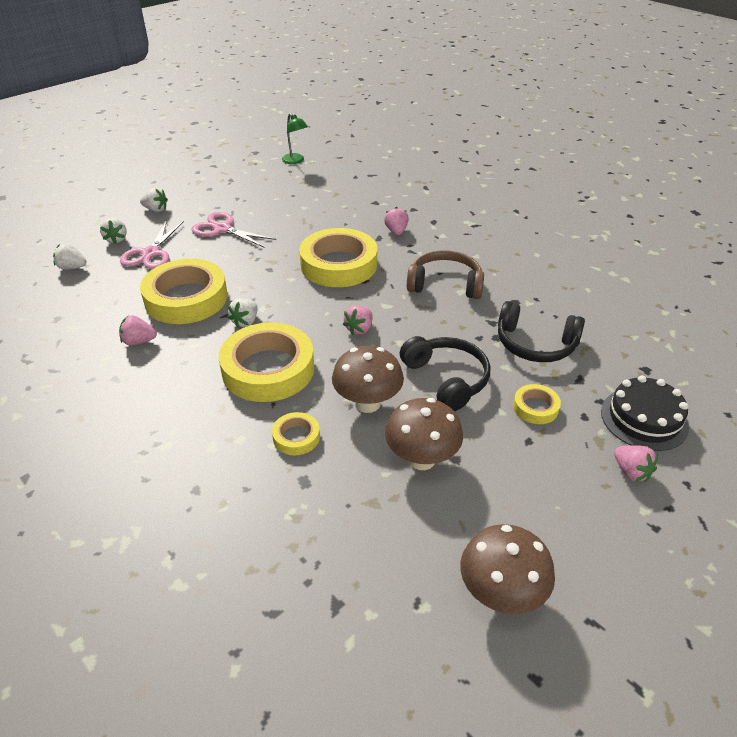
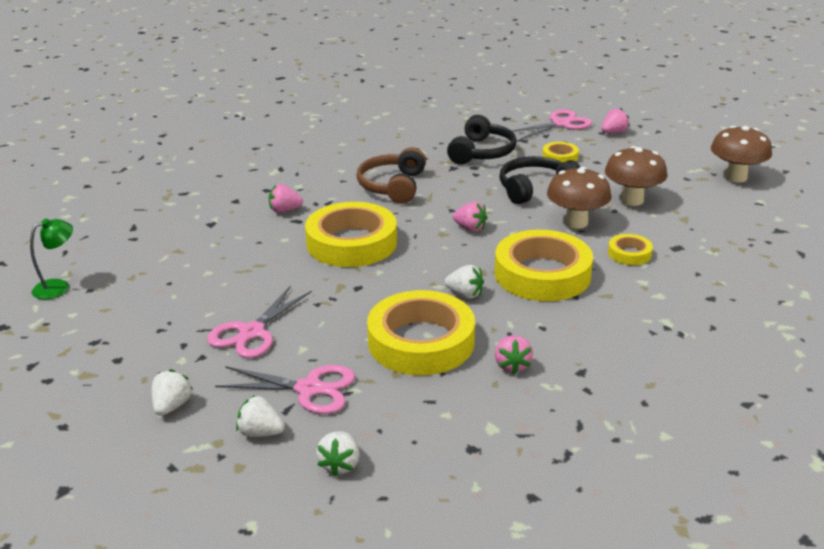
camera: 90 degrees left, 10 degrees down
(116, 239) = (260, 432): white strawberry -> white strawberry turned 150 degrees counterclockwise
(644, 419) = (560, 124): black cake -> pink scissors

